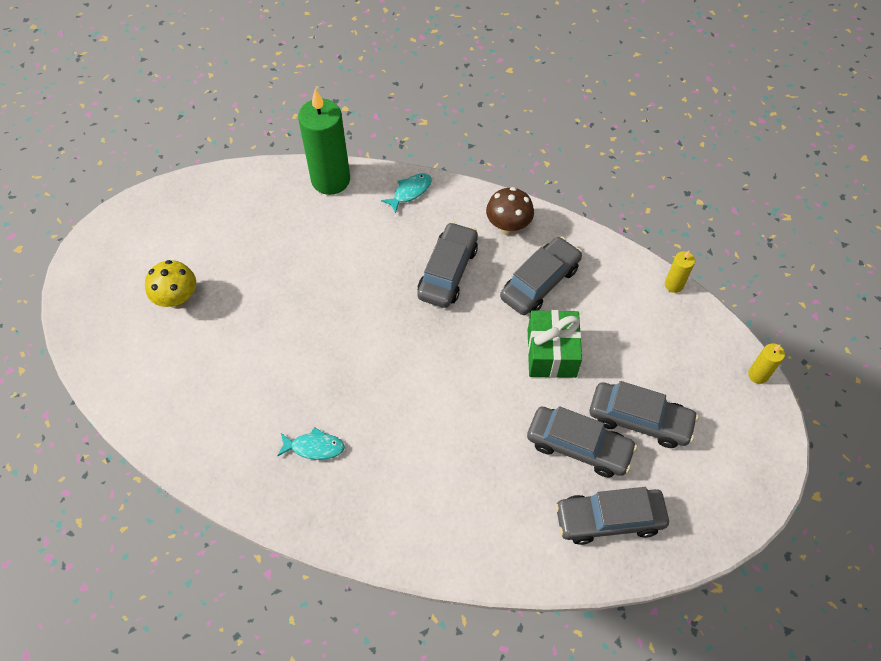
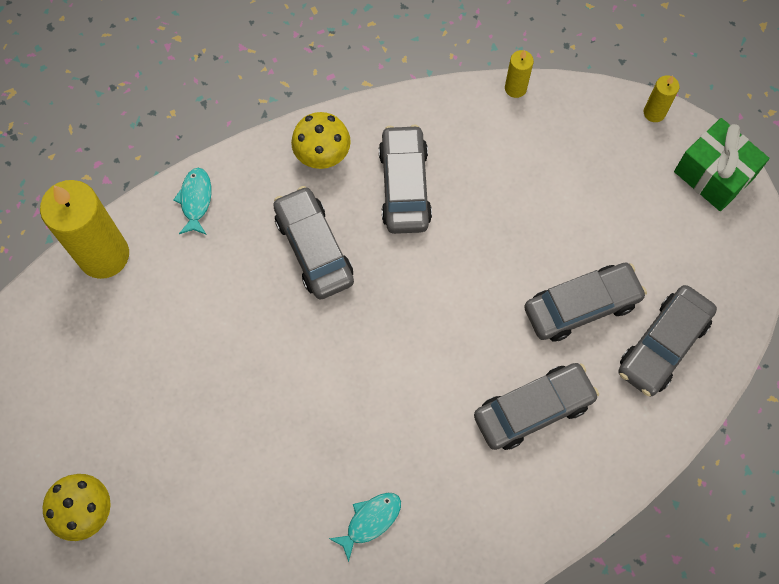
camera: 45 degrees left, 10 degrees up
(330, 180) = (104, 255): green candle -> yellow candle
(508, 227) = (322, 156): brown mushroom -> yellow mushroom
(551, 353) = (479, 243): green gift -> green gift (714, 174)
(639, 420) = (604, 237): grey car -> grey car (533, 409)

